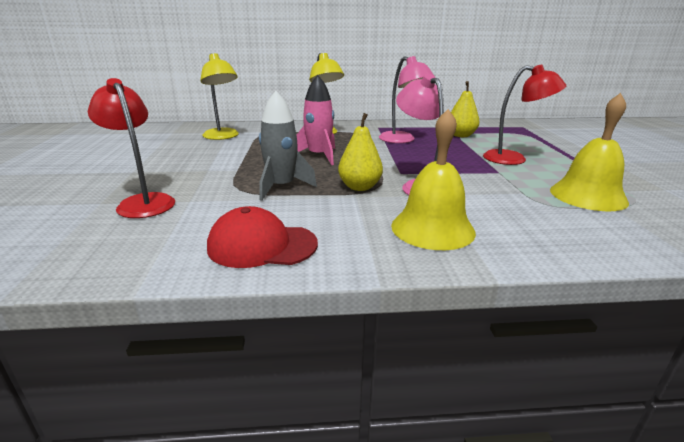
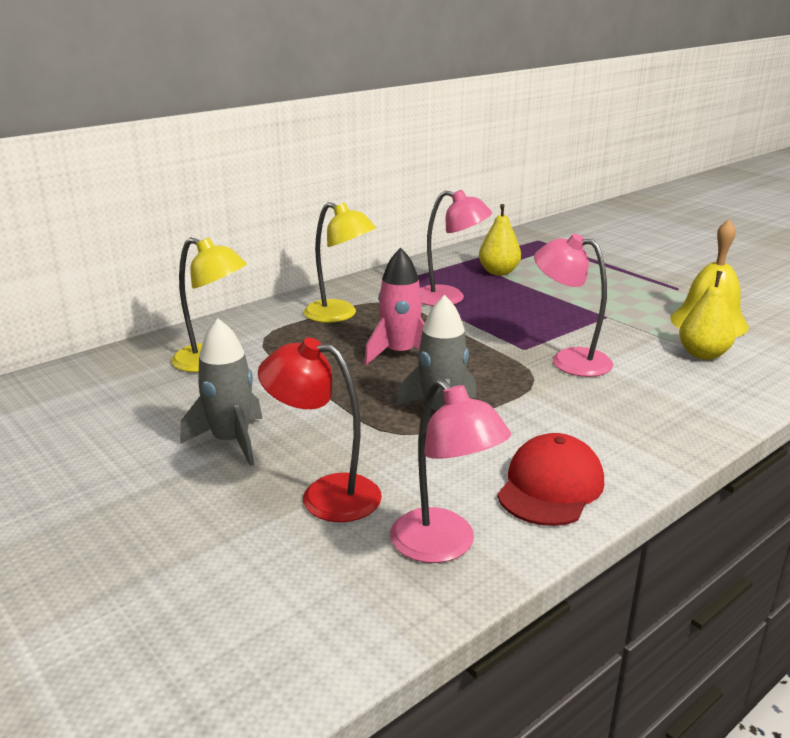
camera: 35 degrees left, 0 degrees up
(137, 249) = (444, 546): none -> pink lamp
(159, 167) = (231, 441): none -> grey rocket
(262, 245) = (550, 486): red cap -> red cap turned 150 degrees clockwise
(359, 187) = (517, 382): yellow pear -> yellow pear (703, 354)
(432, 228) = (652, 406): yellow bell -> none
(513, 159) = (595, 293): red lamp -> none

